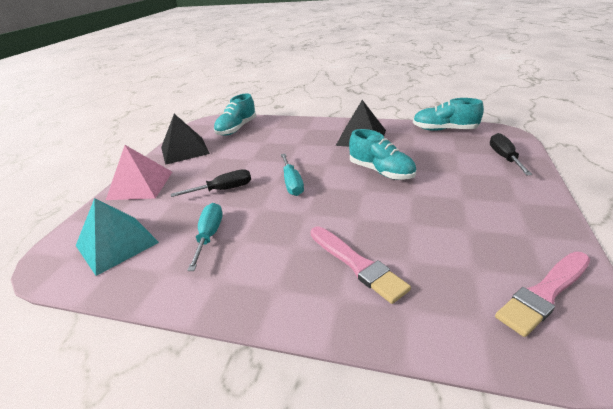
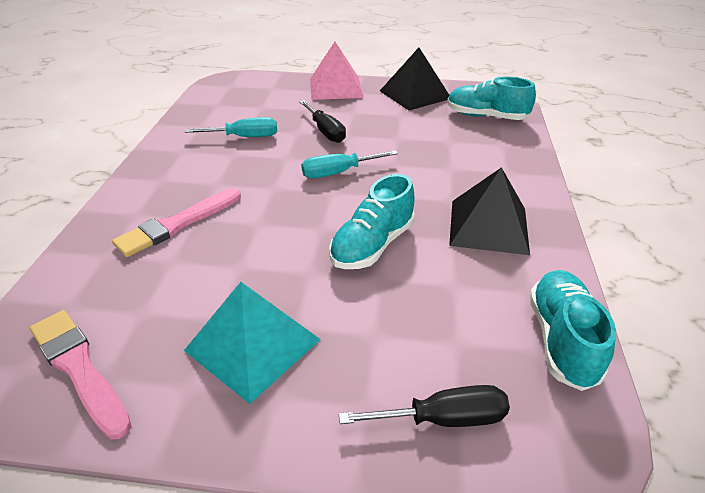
camera: 80 degrees right, 5 degrees up
(117, 244) = (242, 99): turquoise pyramid -> turquoise pyramid (253, 345)

